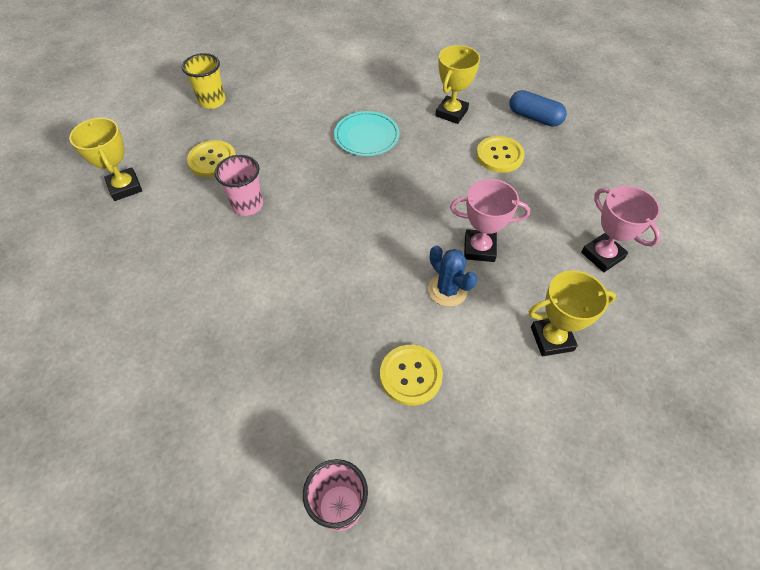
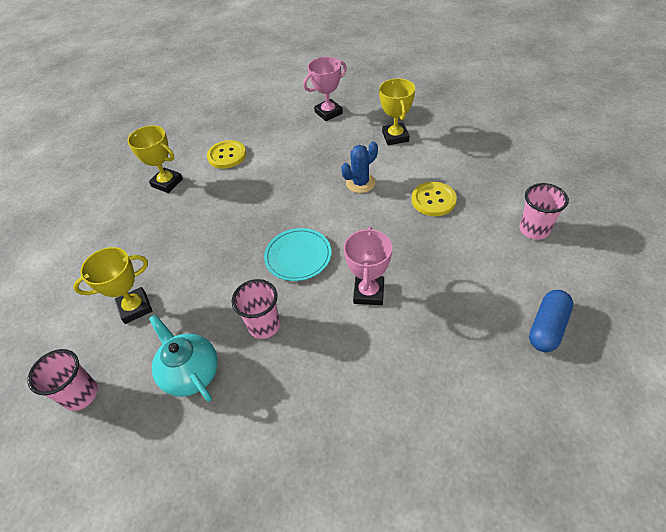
camera: 85 degrees left, 5 degrees down
(125, 187) = (221, 466): yellow trophy -> yellow trophy (135, 307)
(212, 101) = (81, 394): yellow cup -> pink cup
(212, 160) = (191, 373): yellow button -> turquoise teapot
(366, 136) = (183, 239): turquoise plate -> turquoise plate (298, 256)
(479, 248) = (322, 167): pink trophy -> pink trophy (369, 292)
(534, 117) = (187, 136): blue capsule -> blue capsule (547, 327)

